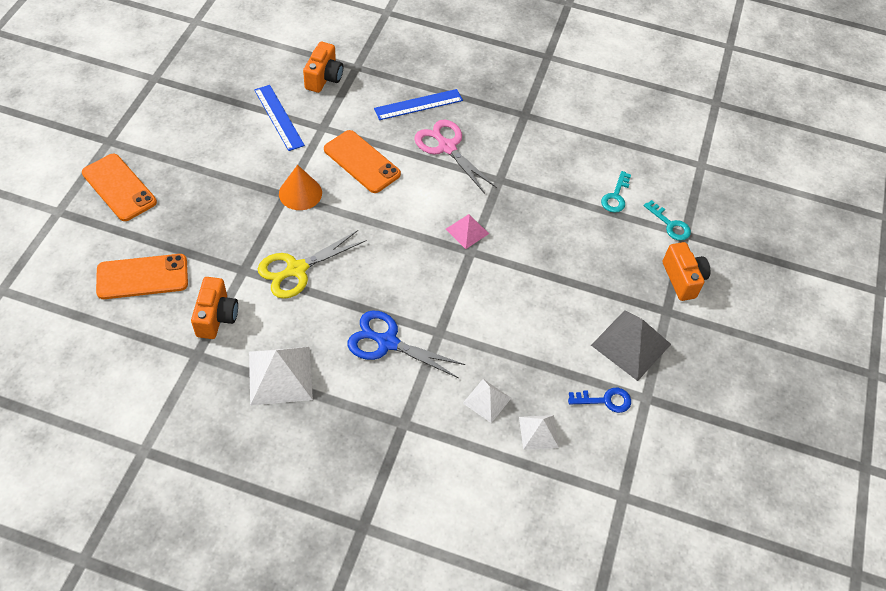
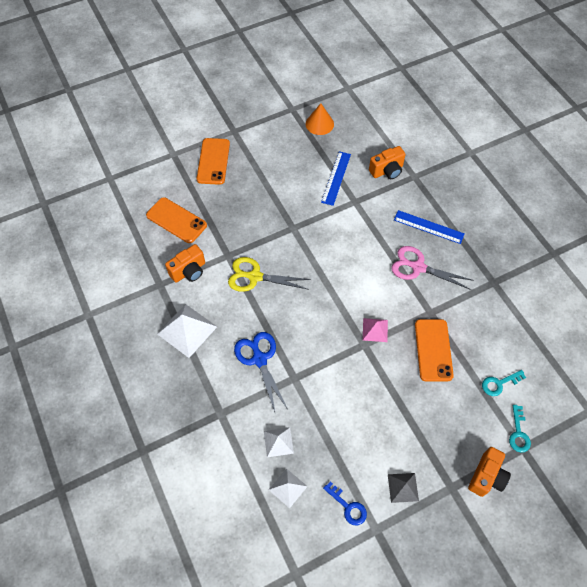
camera: 50 degrees right, 5 degrees up
(300, 193) = (302, 233): orange cone -> orange cone (319, 124)
(361, 162) = (356, 239): orange phone -> orange phone (433, 350)
(447, 147) = (418, 267): pink scissors -> pink scissors turned 75 degrees counterclockwise
(631, 344) = (403, 487): grey pyramid -> grey pyramid, size x0.58

